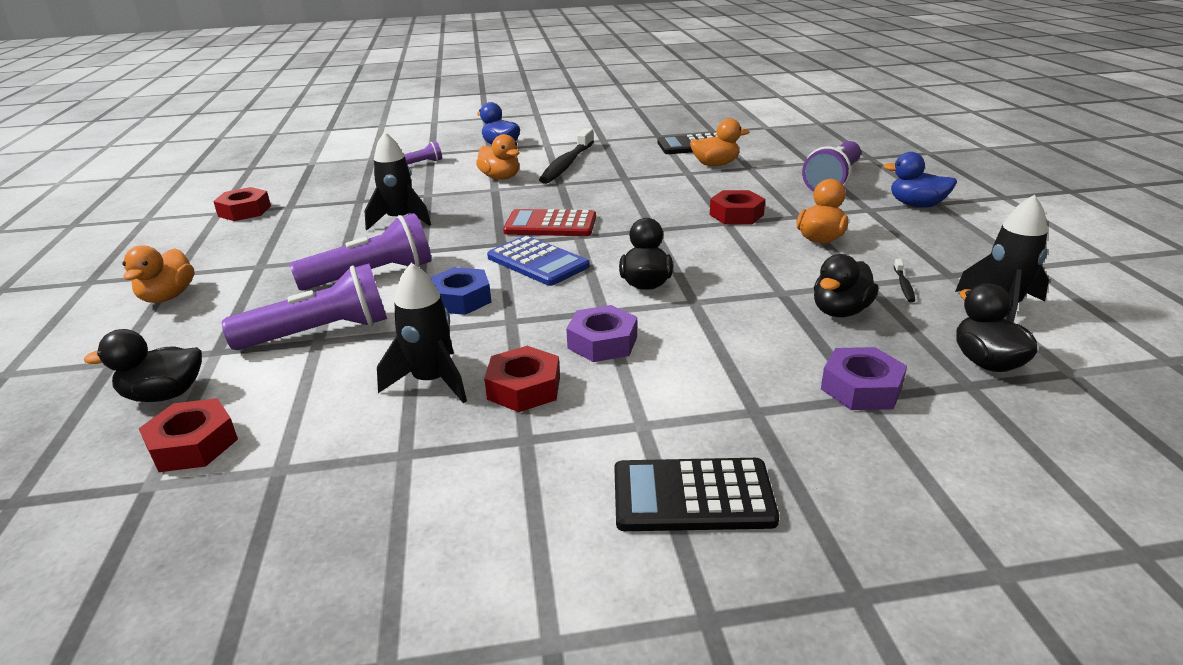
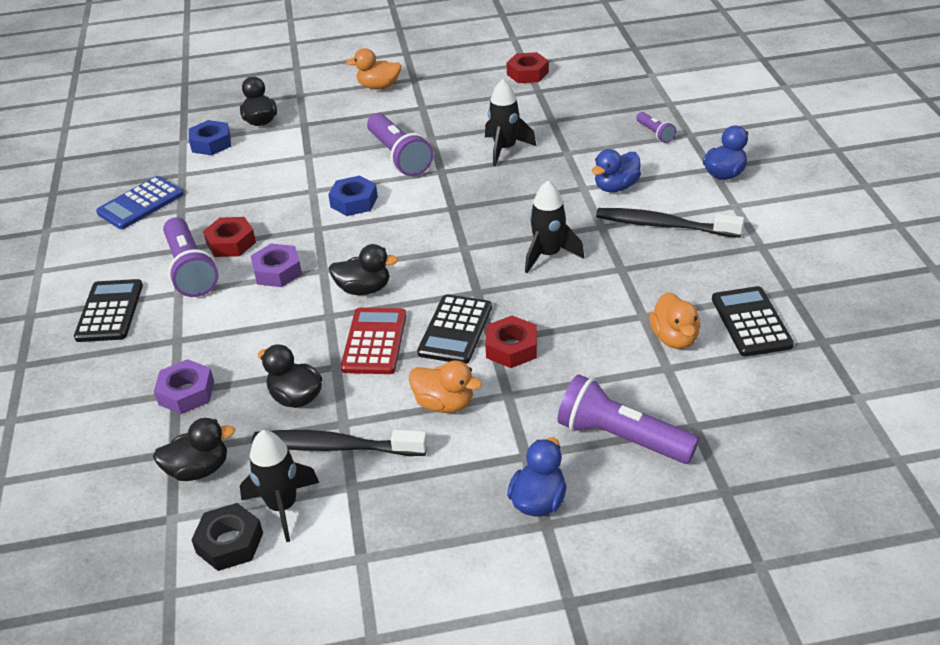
camera: 90 degrees right, 10 degrees up
(193, 444) = (211, 143): red nut -> blue nut
(320, 332) = (318, 154): purple flashlight -> purple flashlight (191, 270)
(431, 381) = (248, 207): black rocket -> black rocket (548, 255)
(500, 178) = (616, 187): orange duck -> blue duck
(538, 262) = (413, 230): blue calculator -> blue calculator (140, 204)
(550, 225) = (491, 230): red calculator -> red calculator (374, 342)
(713, 237) = (455, 330): none -> black calculator
(903, 285) = (335, 447): black toothbrush -> black toothbrush, size x2.43
(1073, 331) = (229, 543): none -> black nut

